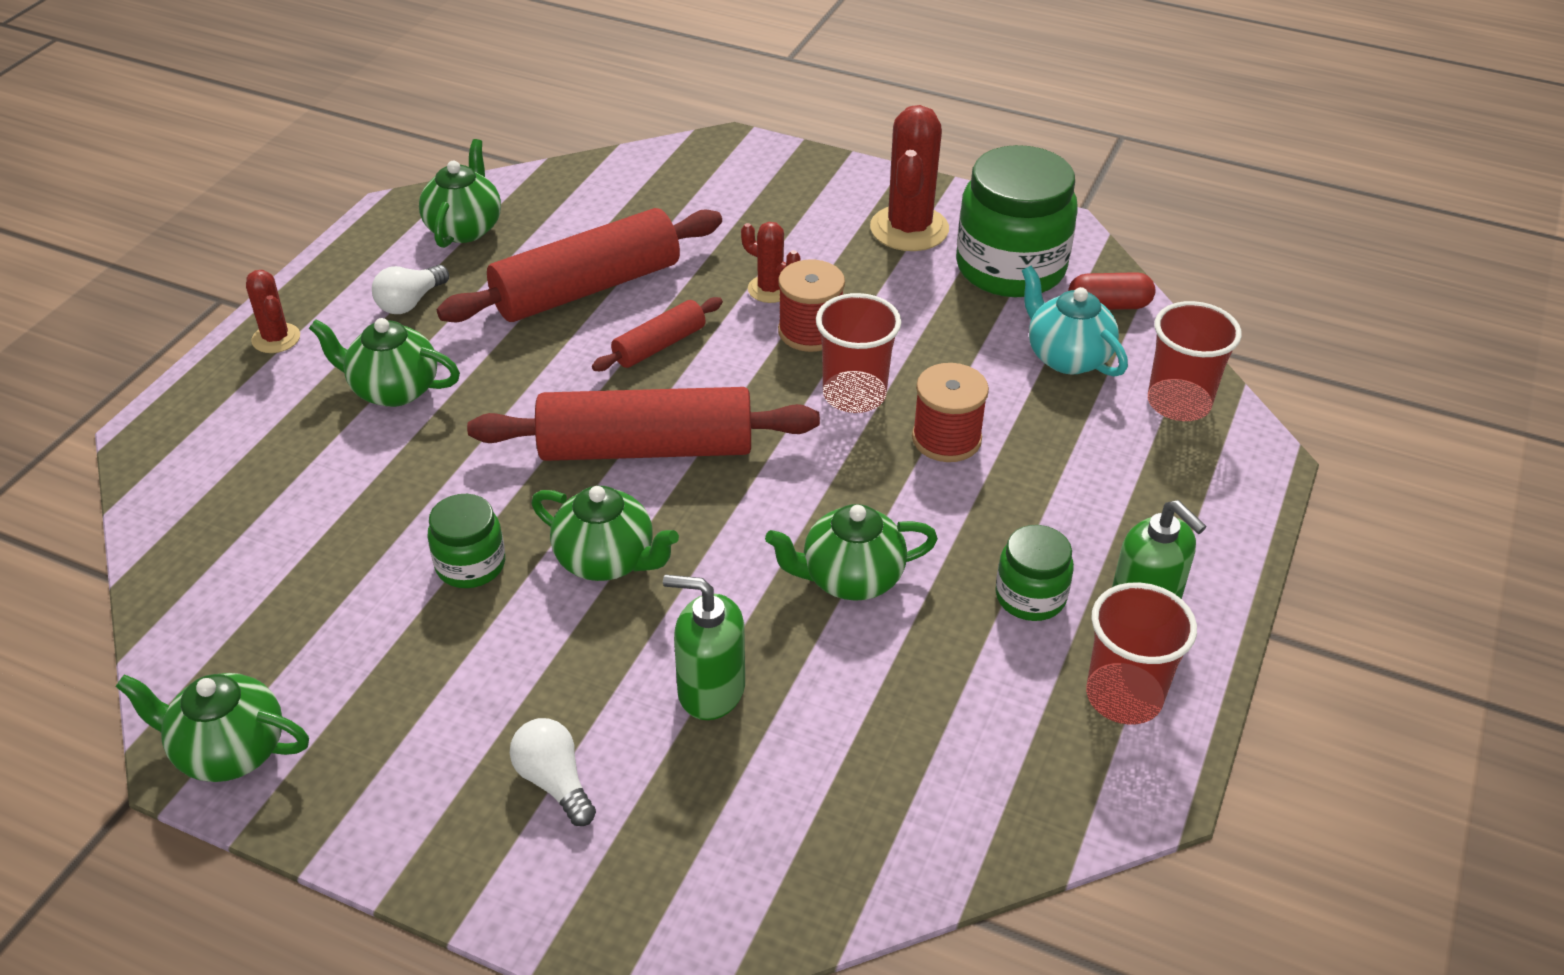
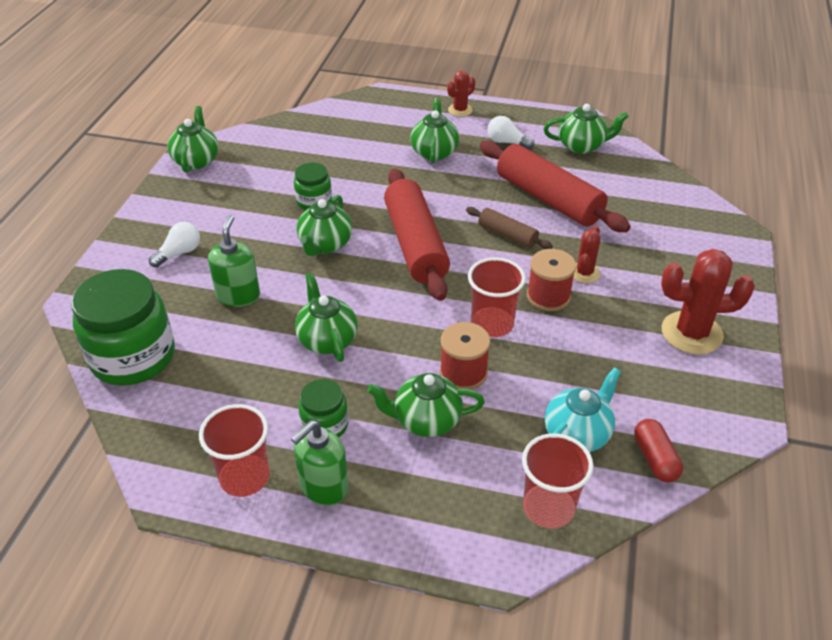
camera: 80 degrees right, 0 degrees up
(659, 345) = (507, 235): red rolling pin -> brown rolling pin
(1010, 268) = (673, 394): green jar -> green jar (133, 357)
(1031, 488) = (426, 420): none -> green teapot

